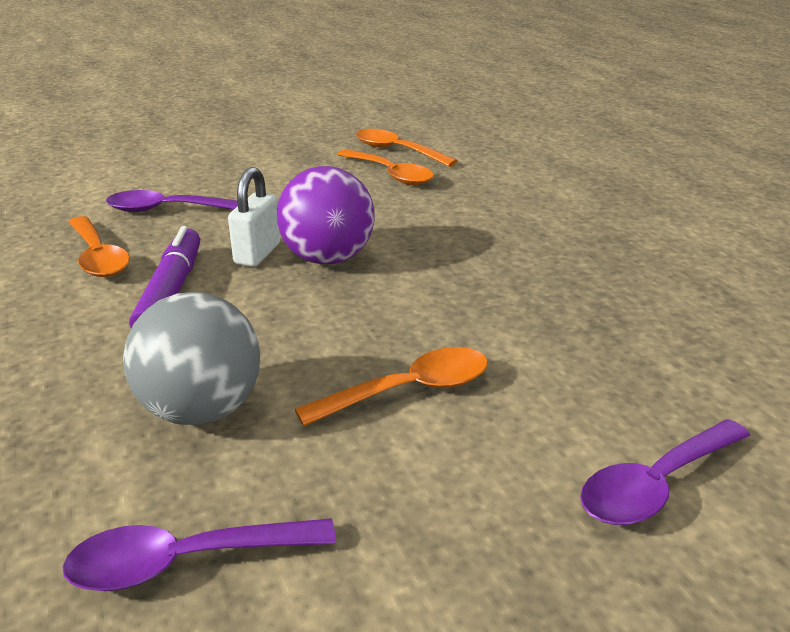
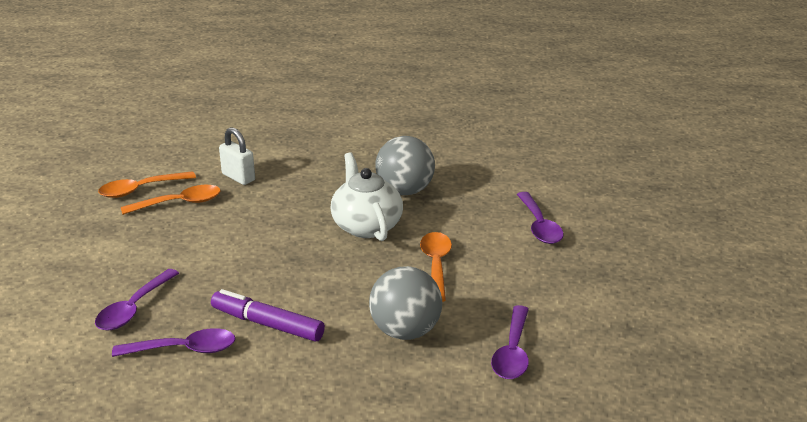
camera: 65 degrees left, 0 degrees up
(98, 257) = (184, 349): orange spoon -> purple spoon
(257, 253) = (246, 282): white padlock -> white padlock (238, 177)
(327, 258) = (279, 257): purple ball -> none
(461, 298) = (366, 226): none -> white teapot
(593, 304) = (405, 191): none -> grey ball

